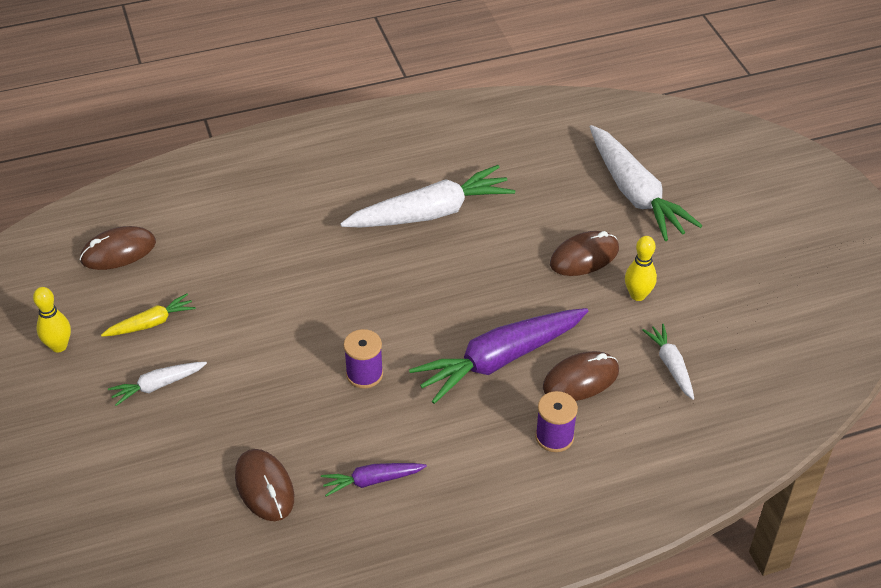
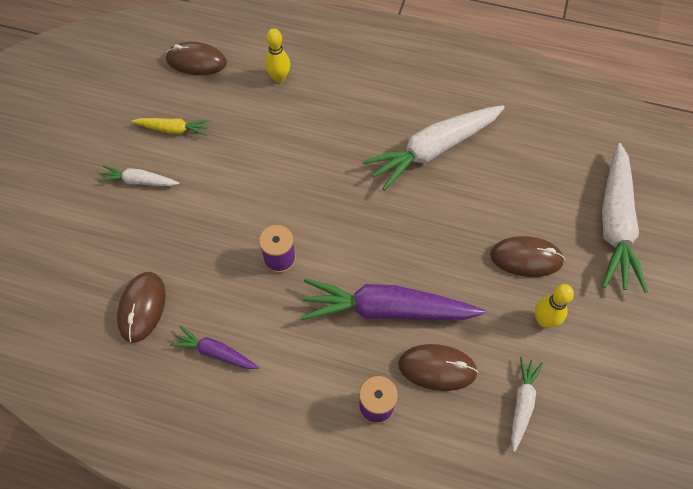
camera: 35 degrees right, 15 degrees up
(59, 346) = (105, 113): yellow bowling pin -> yellow bowling pin (279, 78)
(430, 213) = (433, 150): white carrot -> white carrot turned 135 degrees clockwise

